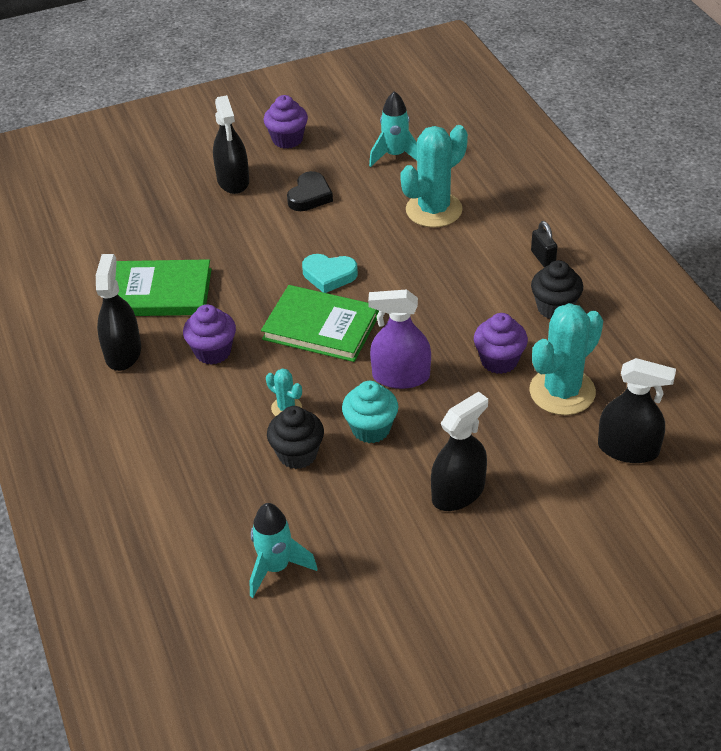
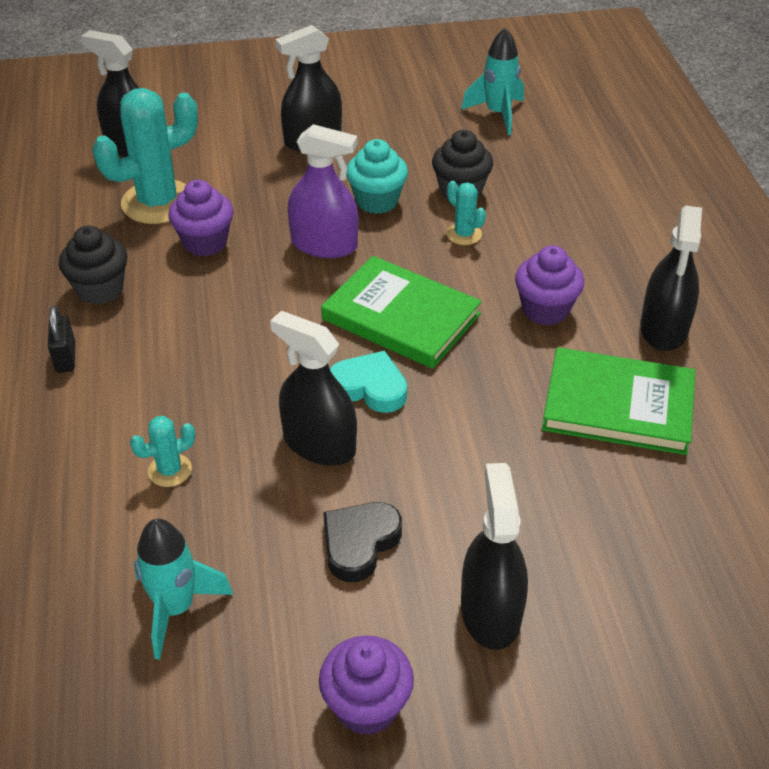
camera: 170 degrees left, 0 degrees up
(350, 238) = (319, 444): none -> black spray bottle
(434, 210) = (170, 470): turquoise cactus -> turquoise cactus, size x0.47

